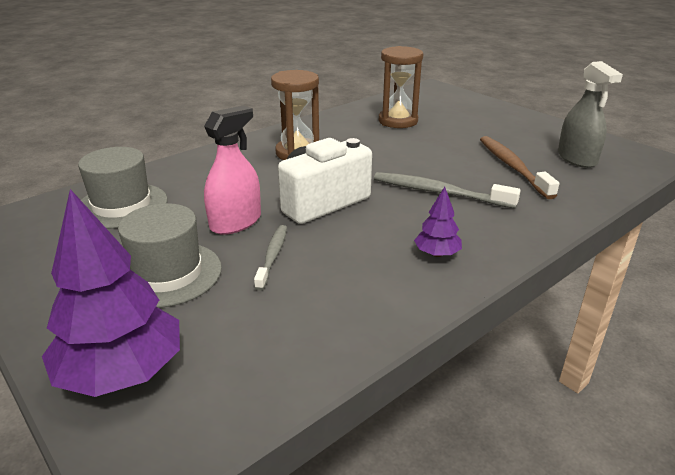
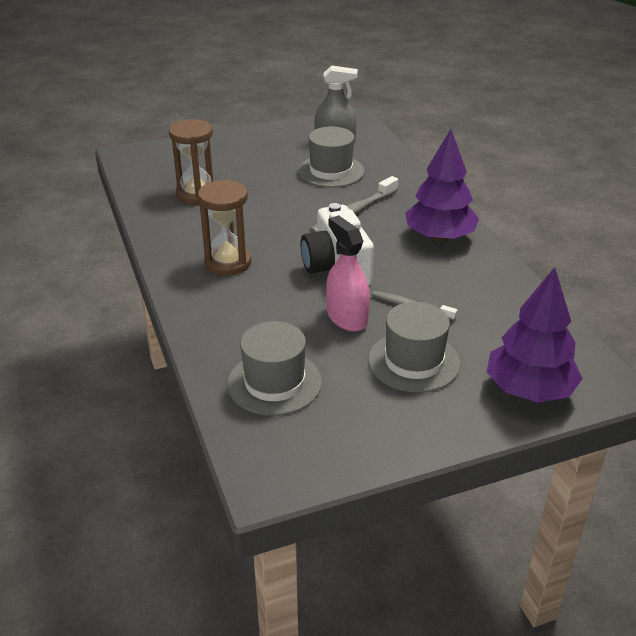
camera: 70 degrees left, 5 degrees up
(437, 254) = (439, 237): purple tree -> purple tree, size x2.08
(512, 167) = (331, 171): brown toothbrush -> grey hat

